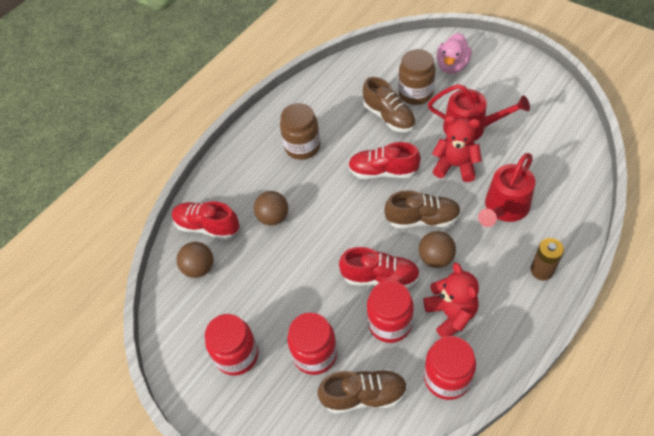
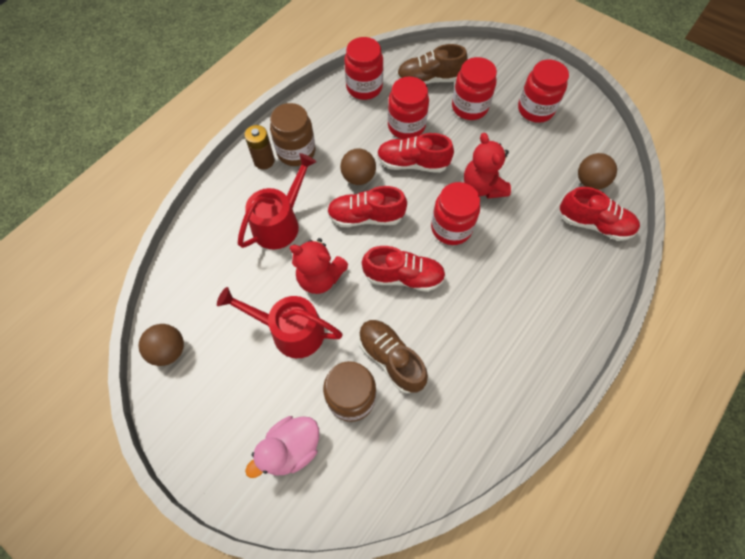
camera: 175 degrees right, 10 degrees up
(273, 217) = (524, 229): brown ball -> brown ball (169, 350)
(302, 147) = (501, 320): brown jar -> brown jar (296, 152)
(340, 214) = (451, 228): none -> red jar
(422, 219) = (366, 217): brown shoe -> red shoe
(451, 314) = (353, 130): red teddy bear -> red teddy bear (482, 186)
(452, 66) = (291, 449): pink duck -> pink duck turned 150 degrees counterclockwise

